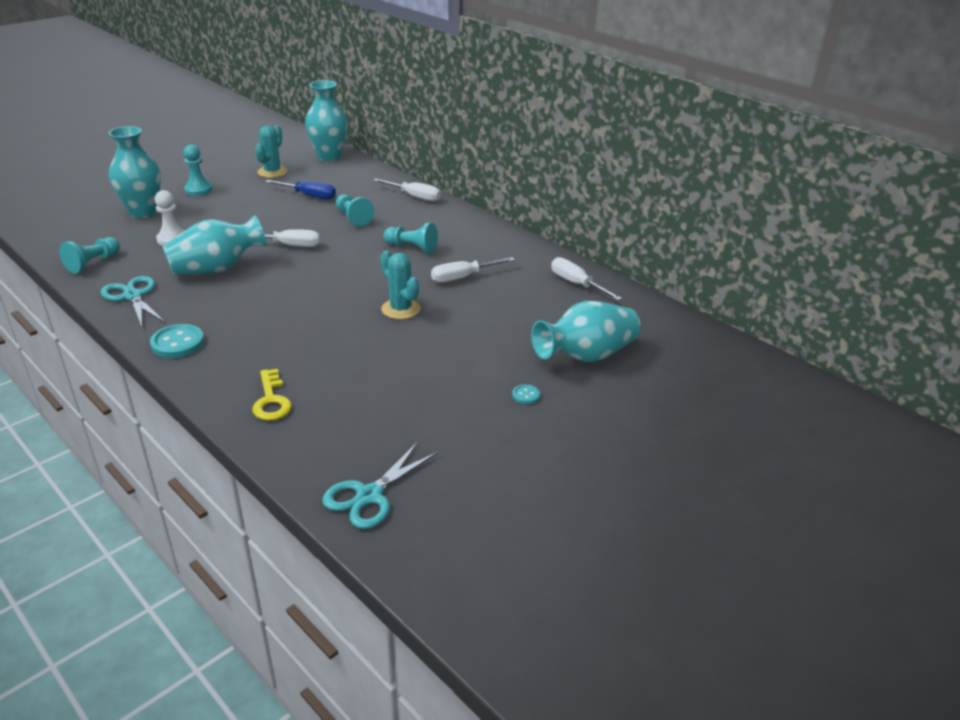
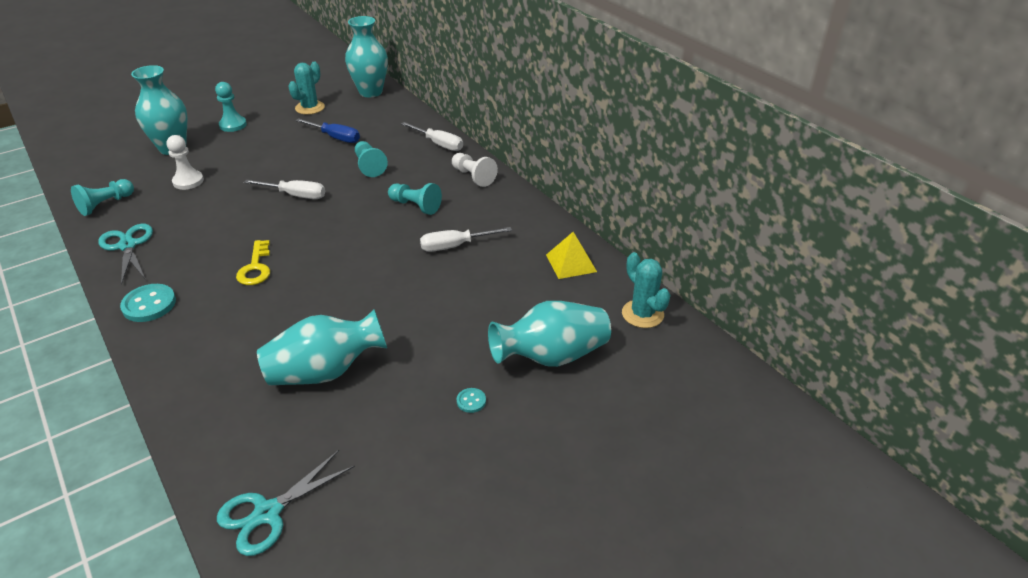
camera: 10 degrees right, 5 degrees up
(217, 269) = (217, 219): turquoise vase -> turquoise vase (325, 371)
(271, 400) = (213, 383): yellow key -> yellow key (256, 268)
(400, 309) = (378, 281): turquoise cactus -> turquoise cactus (642, 314)
(458, 221) = (473, 177): none -> white pawn
(576, 284) = (571, 263): white screwdriver -> yellow pyramid

